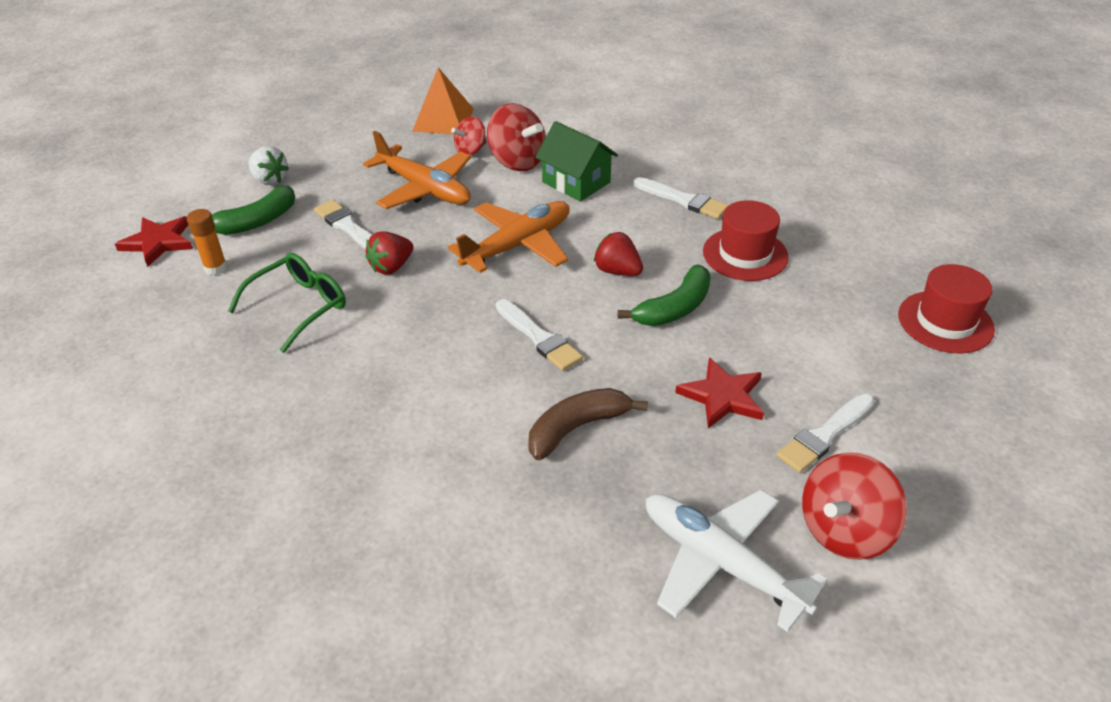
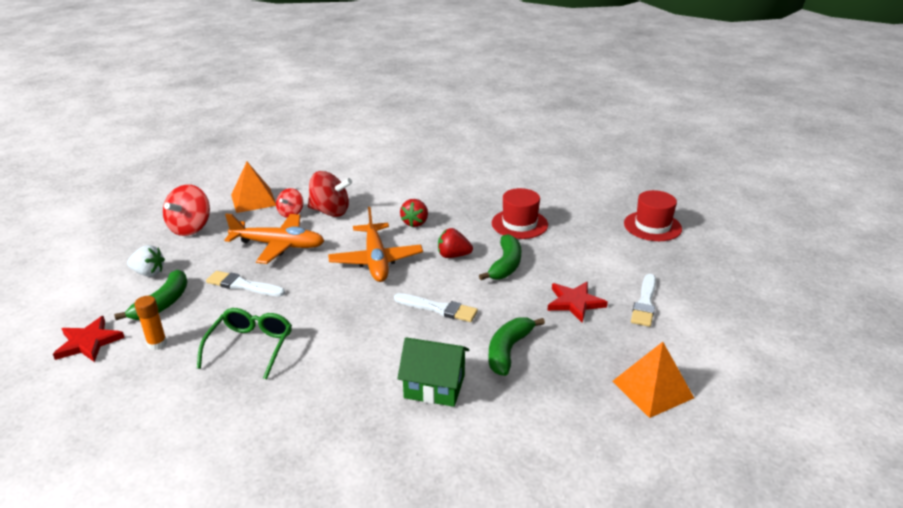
camera: 30 degrees left, 10 degrees down
(391, 267) = (298, 300): red strawberry -> red strawberry (415, 223)
(517, 245) = (376, 260): orange plane -> orange plane turned 150 degrees clockwise
(576, 182) = (381, 213): green house -> green house (434, 386)
(577, 428) = (508, 350): brown banana -> green banana
(683, 200) = (457, 205): white brush -> none
(721, 563) = (652, 389): white plane -> orange pyramid
(844, 531) = (697, 346): red spinning top -> red spinning top (190, 228)

